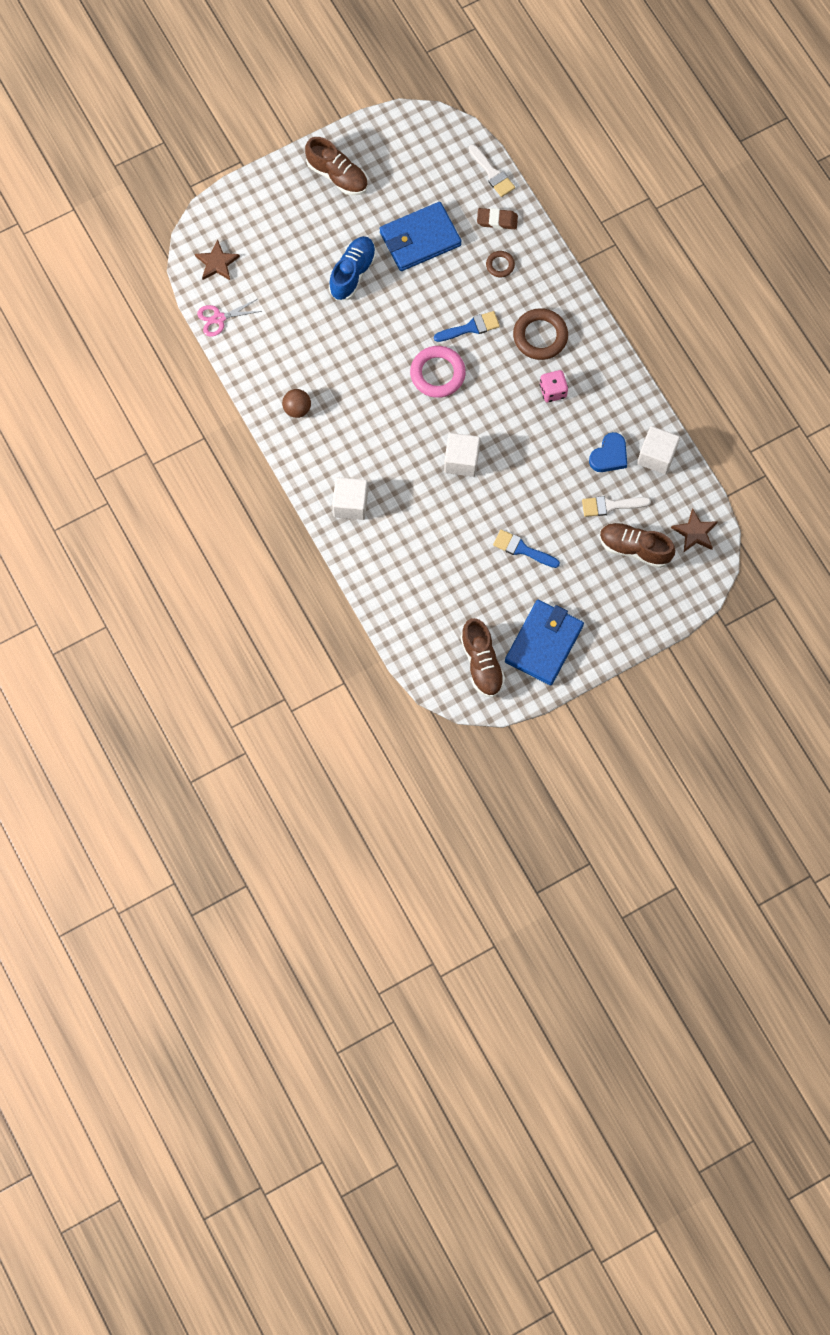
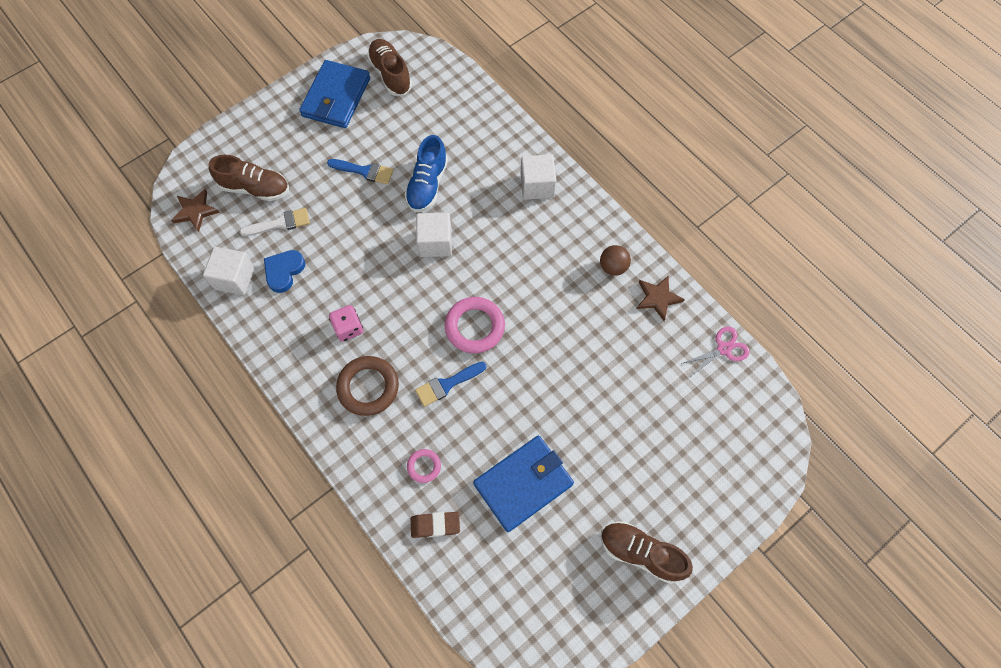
camera: 170 degrees right, 5 degrees down
(217, 263) = (747, 413): brown star -> brown star (657, 298)
(352, 273) = (591, 426): blue shoe -> blue shoe (427, 185)
(492, 173) = (450, 591): white brush -> none
(500, 265) = (424, 466): brown ring -> pink ring

